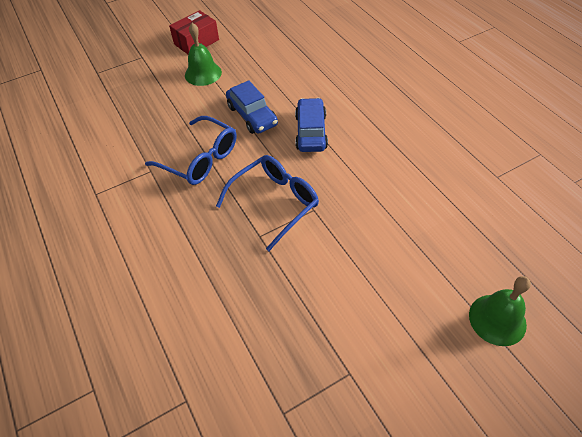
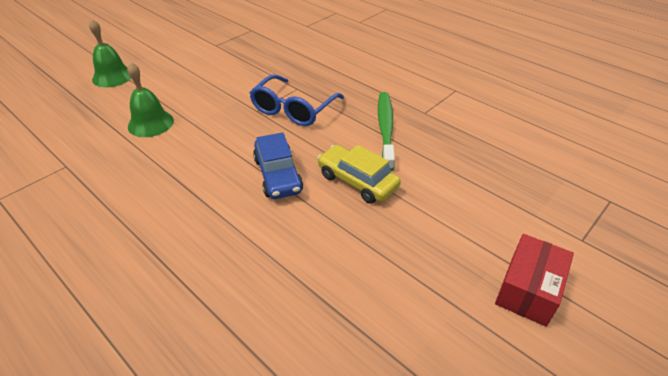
camera: 160 degrees right, 10 degrees down
(200, 159) = (385, 129): blue glasses -> green toothbrush
(203, 73) = (464, 228): green bell -> green bell (150, 123)
(252, 115) = (357, 181): blue car -> yellow car

